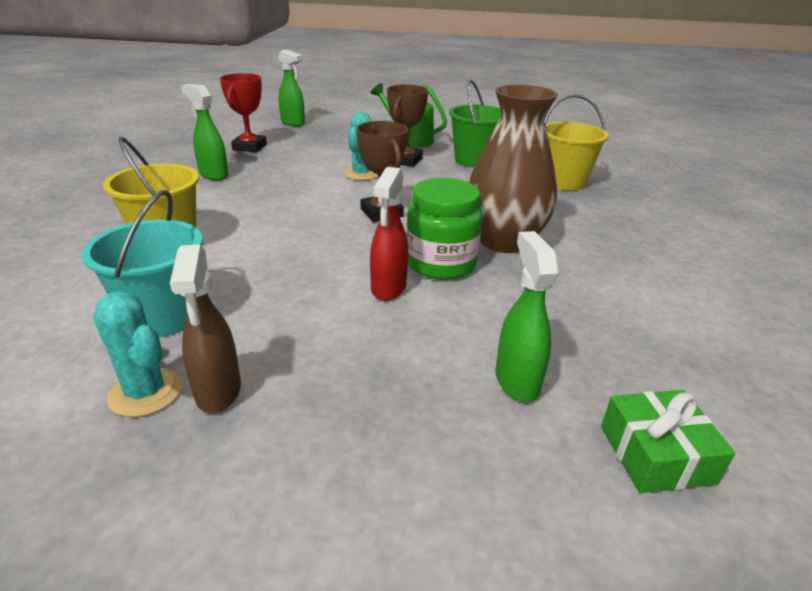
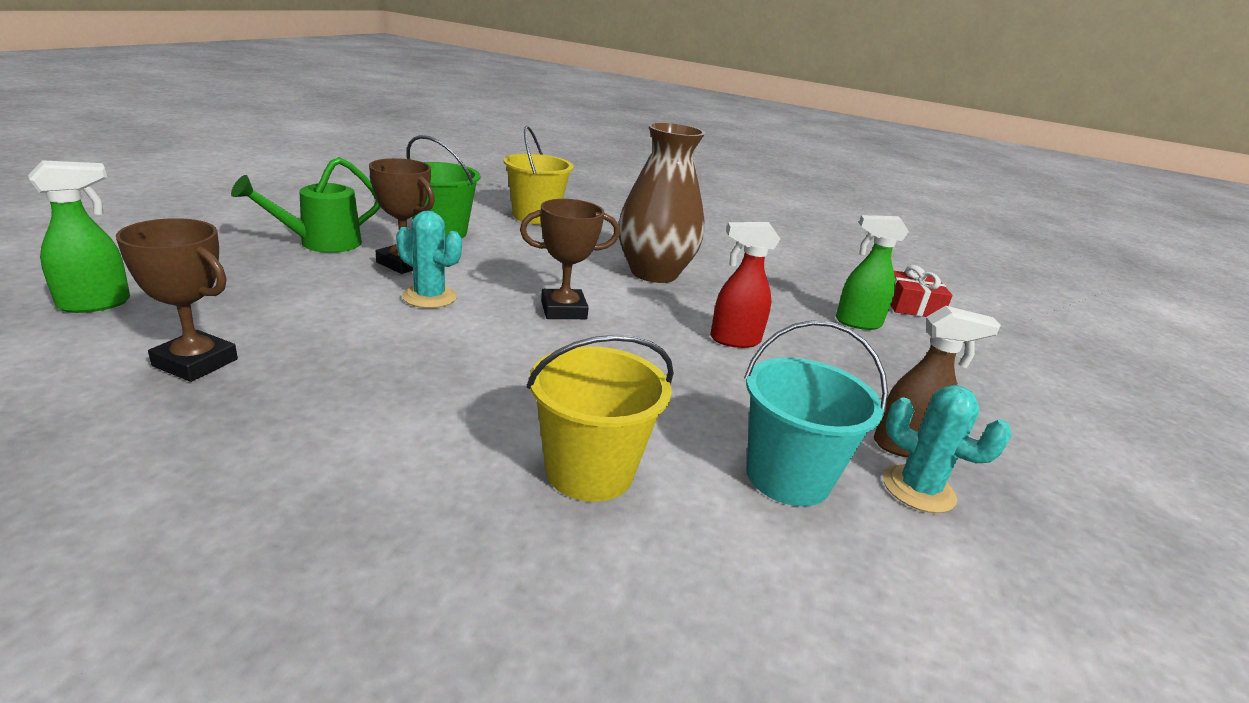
camera: 80 degrees left, 5 degrees down
(145, 392) = (918, 489): turquoise cactus -> turquoise cactus turned 75 degrees clockwise
(213, 175) = (319, 413): green spray bottle -> none
(249, 147) = (195, 363): red trophy -> brown trophy
(388, 288) = (734, 340): red spray bottle -> red spray bottle turned 150 degrees clockwise
(440, 264) = (691, 308): green jar -> none
(656, 454) = (911, 306): green gift -> red gift

